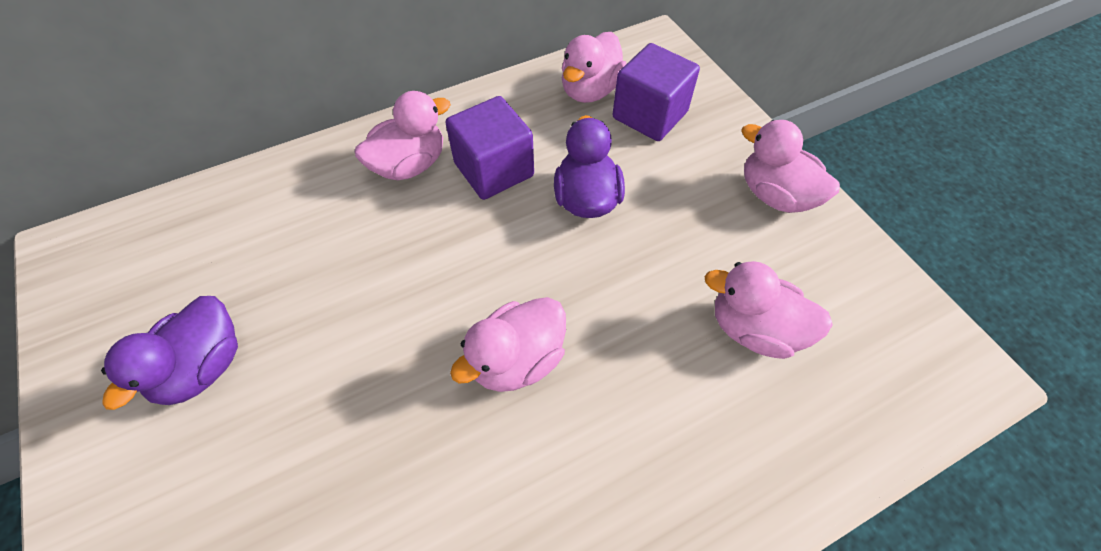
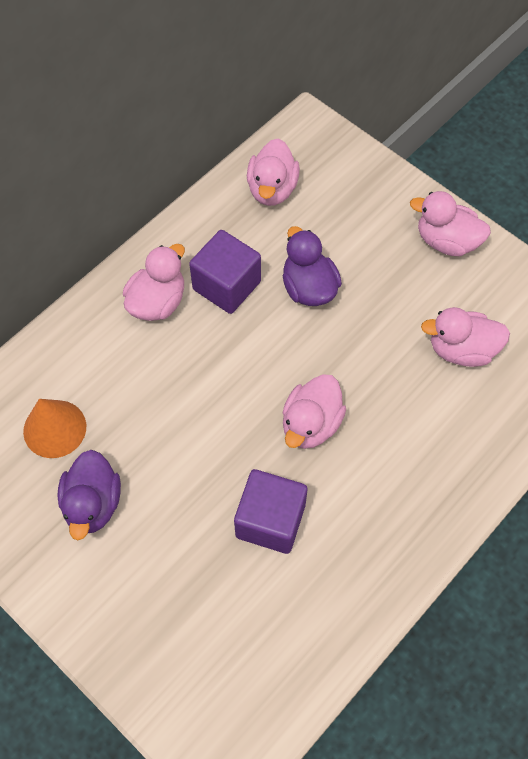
camera: 20 degrees left, 5 degrees up
(220, 263) = (54, 428): none -> orange cone
(650, 115) = (329, 199): purple cube -> purple cube (270, 520)

